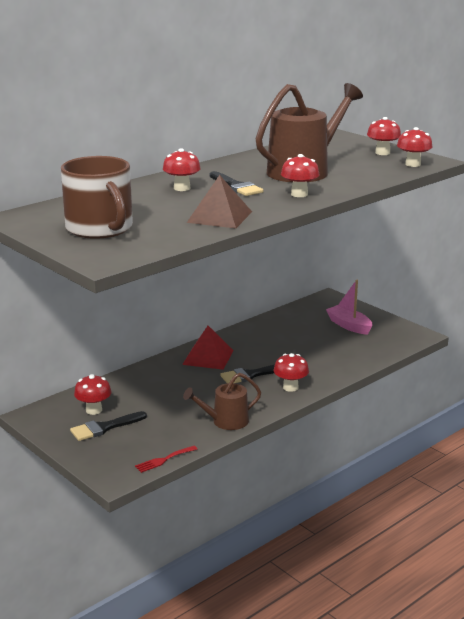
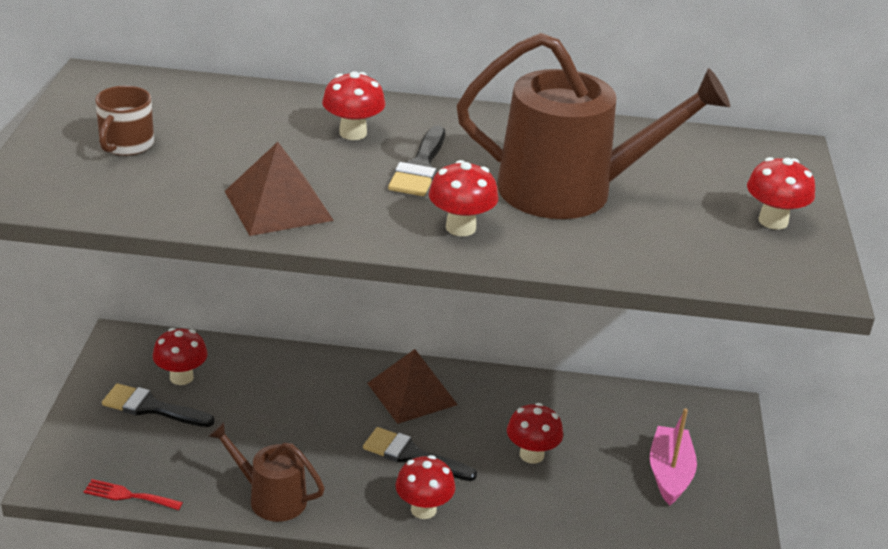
camera: 45 degrees right, 10 degrees up
(100, 228) = (126, 144): brown mug -> brown mug, size x0.52
(208, 357) = (412, 393): red pyramid -> brown pyramid
(413, 164) = (764, 270): red mushroom -> red mushroom (531, 455)

